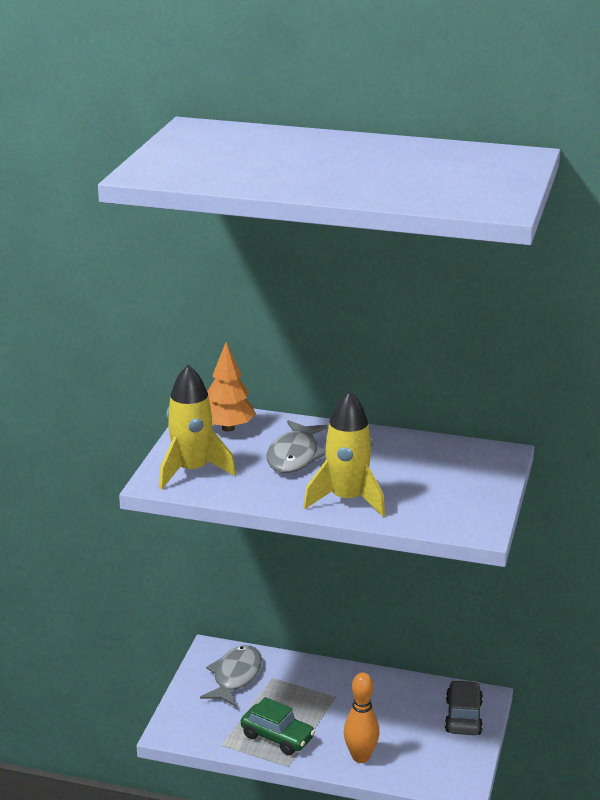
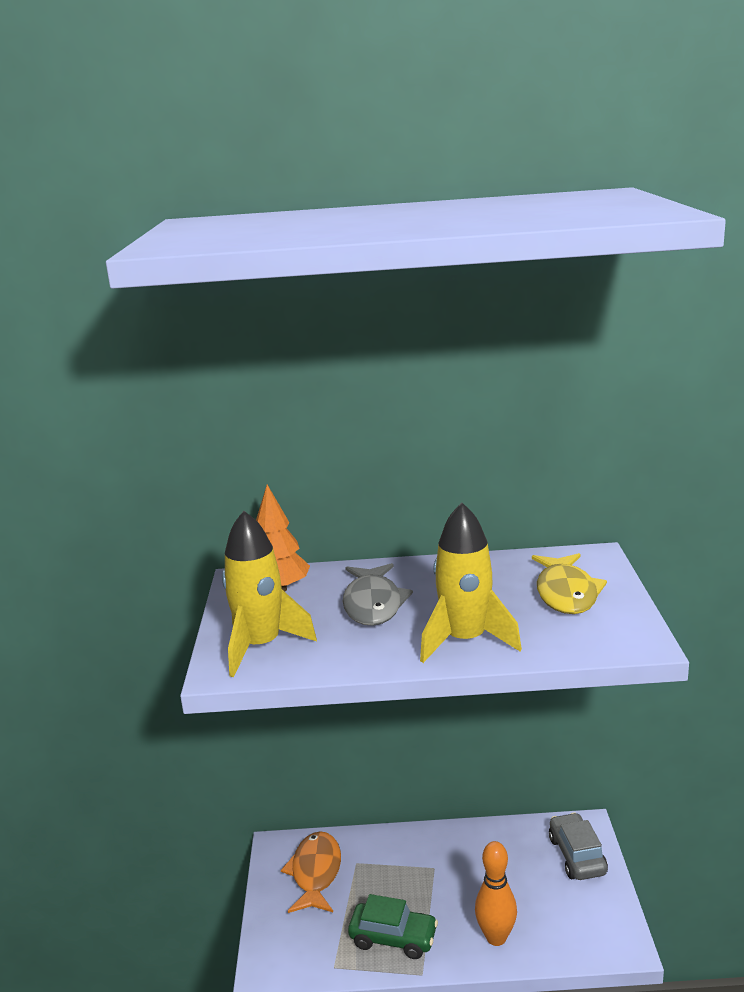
camera: 15 degrees left, 5 degrees down
(235, 677) = (315, 873): grey fish -> orange fish
(453, 480) = (566, 593): none -> yellow fish

